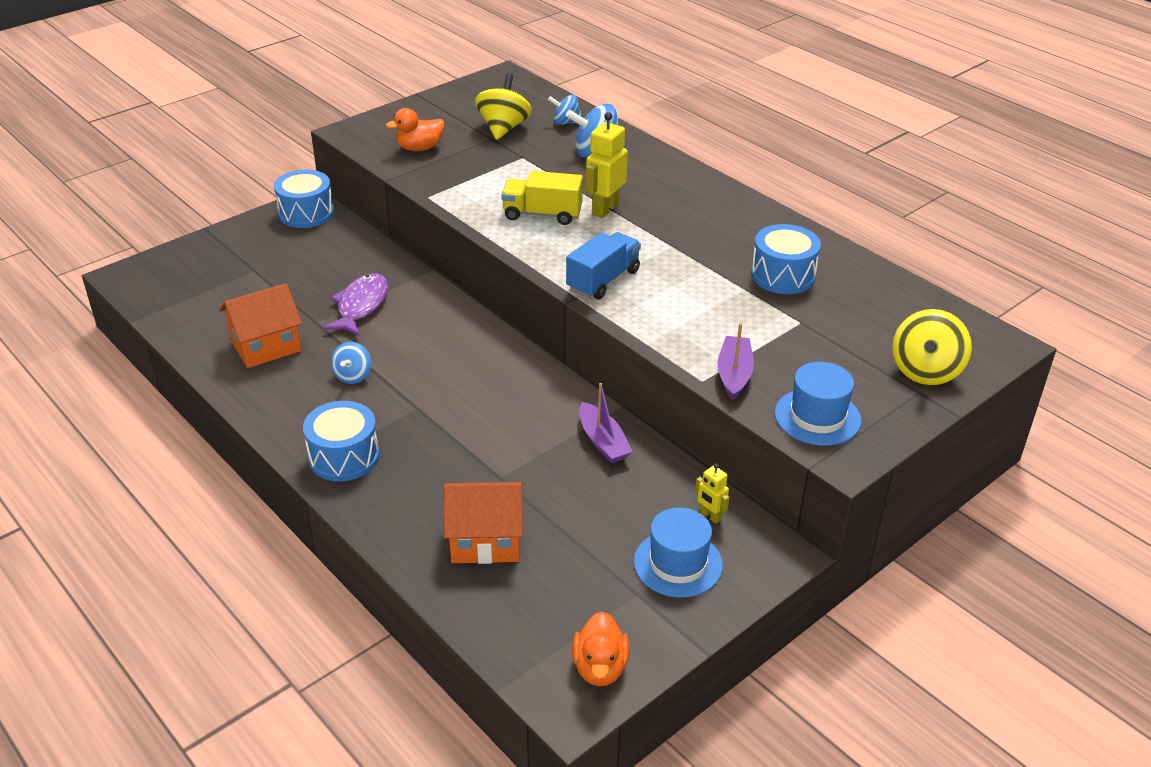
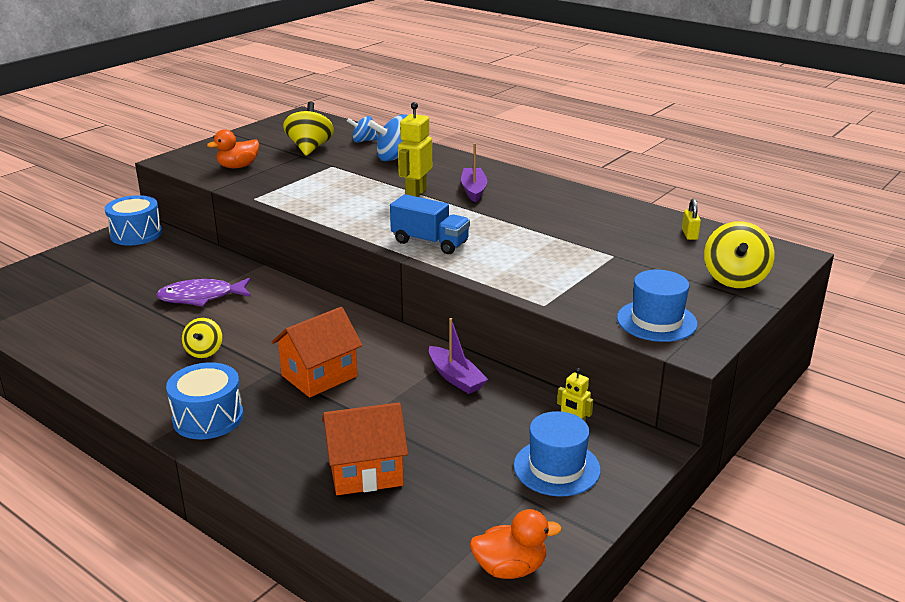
camera: 10 degrees left, 10 degrees down
(266, 346) = (114, 337): orange house -> orange house (319, 376)
(353, 376) = (204, 351): blue spinning top -> yellow spinning top
(361, 306) = (201, 297): purple fish -> purple fish turned 105 degrees counterclockwise
(542, 214) = (361, 202): yellow truck -> none
(600, 667) = (510, 568): orange duck -> orange duck turned 90 degrees counterclockwise
(603, 280) = (430, 242): blue truck -> blue truck turned 90 degrees clockwise
(734, 374) = (570, 298): purple boat -> purple boat (473, 190)
(783, 275) = (585, 225): blue drum -> none
(897, 302) = (689, 234): none -> yellow padlock

